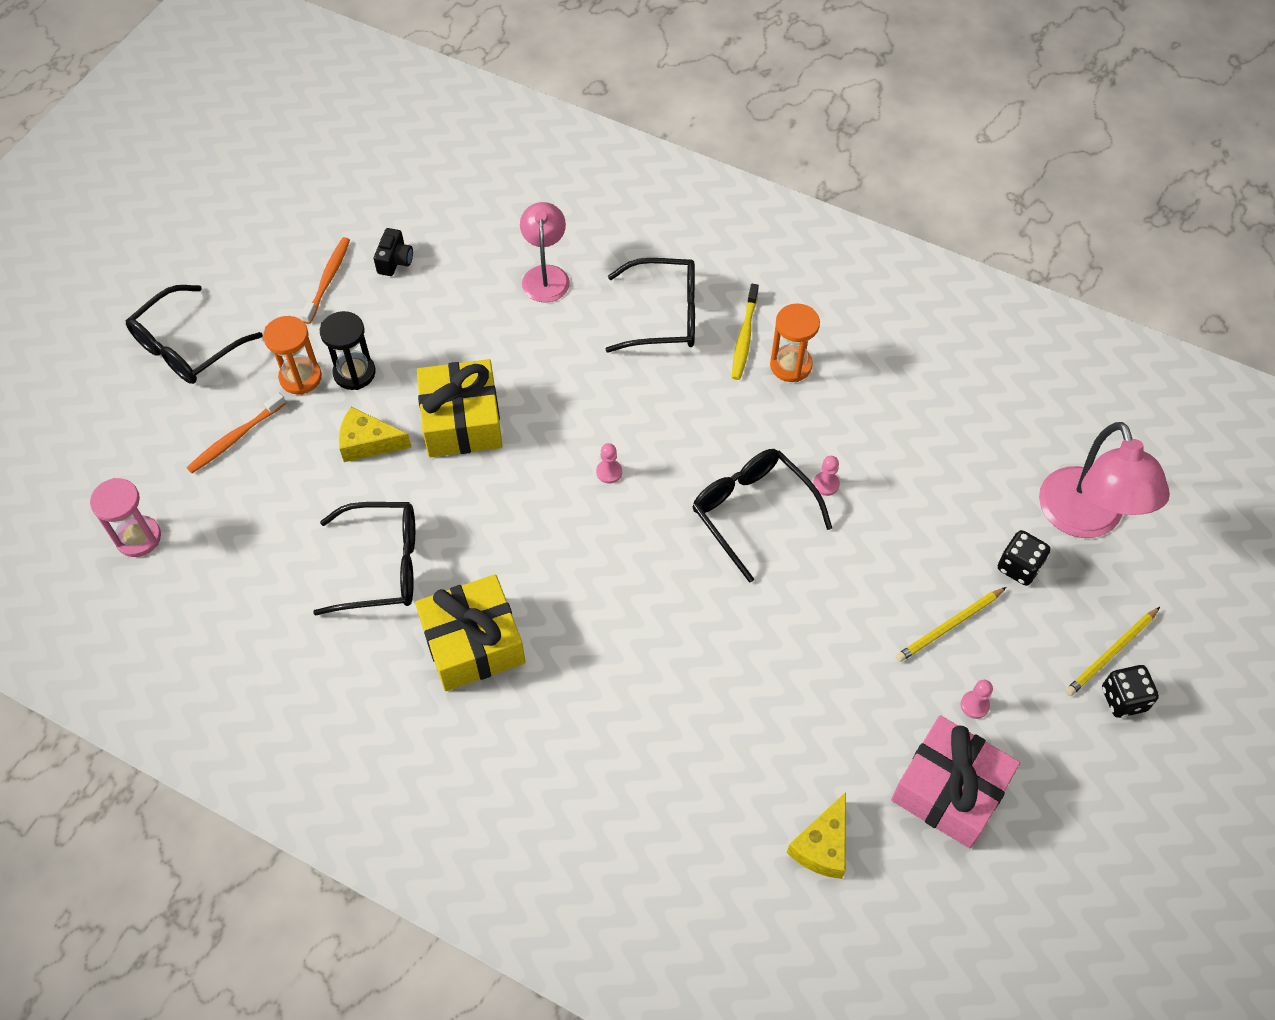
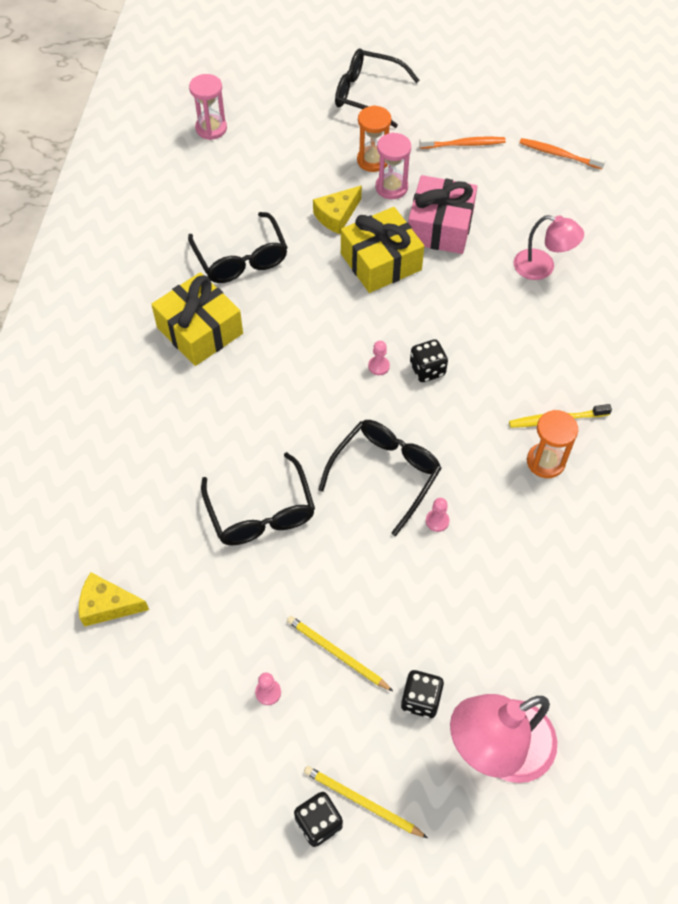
camera: 70 degrees right, 0 degrees up
(235, 438) = (307, 146): orange toothbrush -> orange toothbrush (558, 154)
(354, 373) = (391, 187): black hourglass -> pink hourglass
(368, 443) = (337, 216): yellow cheese -> yellow cheese turned 120 degrees counterclockwise
(395, 261) = (502, 174): black camera -> none
(546, 275) = (542, 267): pink lamp -> pink lamp turned 45 degrees clockwise
(634, 428) = (427, 370): none -> black dice
(663, 315) = (547, 356): black glasses -> black glasses (260, 511)
(949, 790) = (182, 690): pink gift -> pink gift (440, 227)

